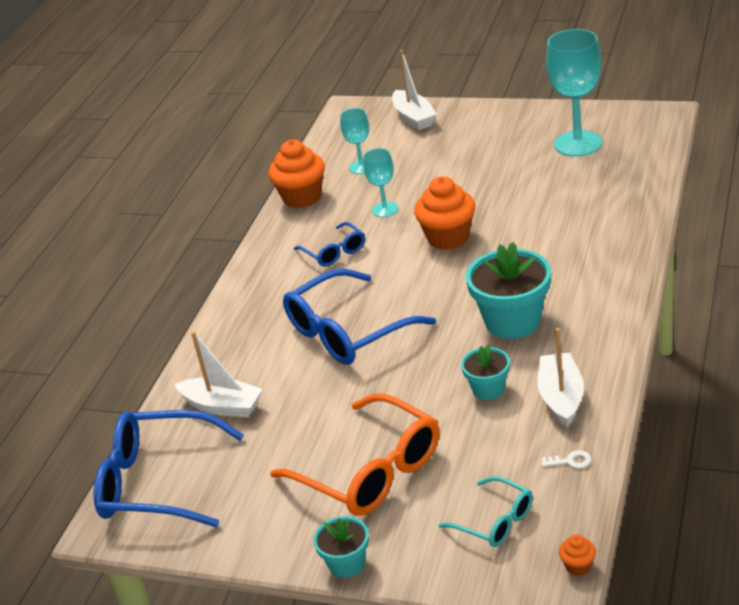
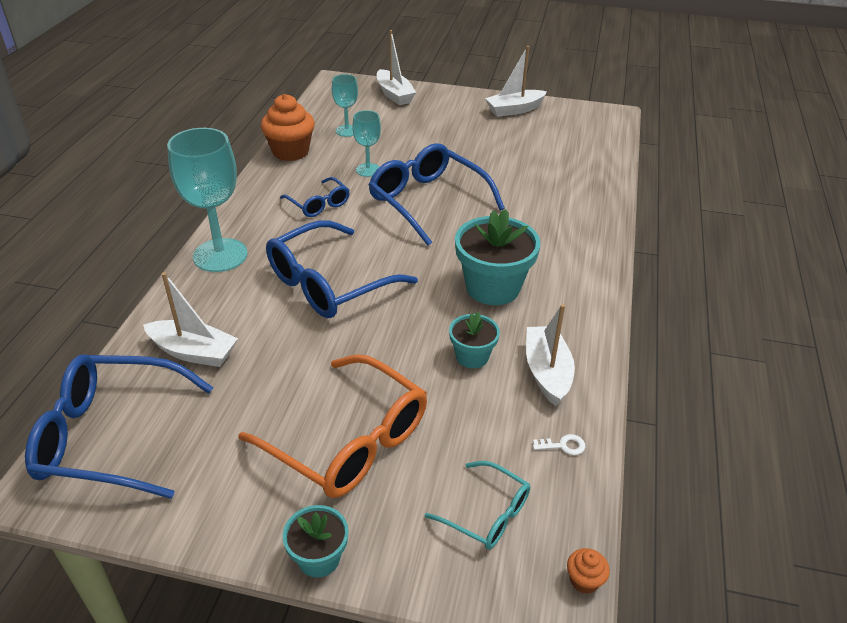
camera: 10 degrees left, 5 degrees up
(448, 238) = (427, 201): orange cupcake -> blue glasses
(550, 121) = (514, 110): none -> white boat
(578, 143) = (540, 130): turquoise goblet -> turquoise goblet (220, 255)

